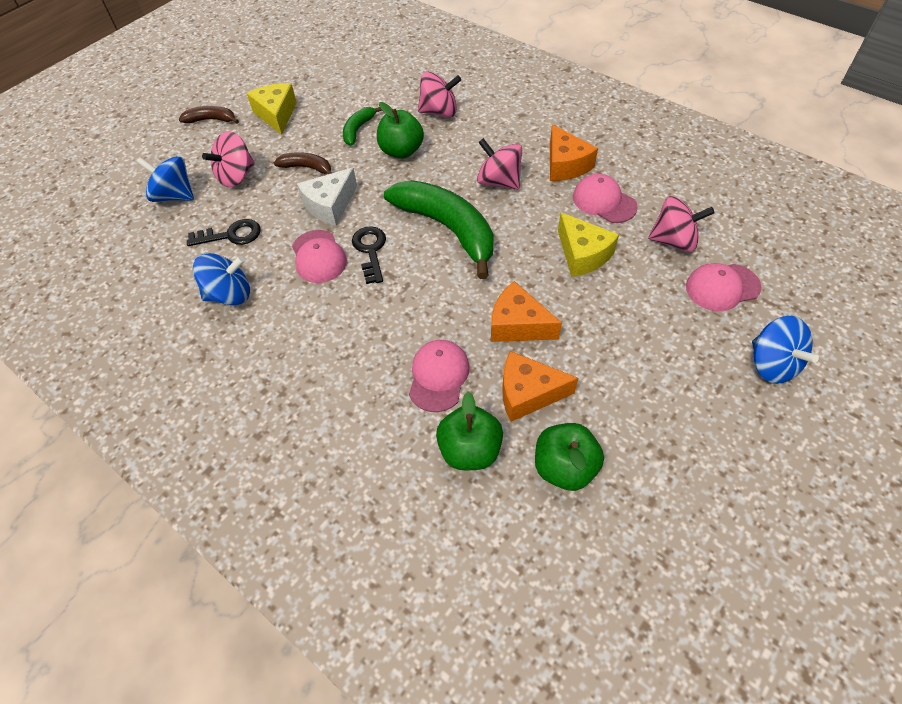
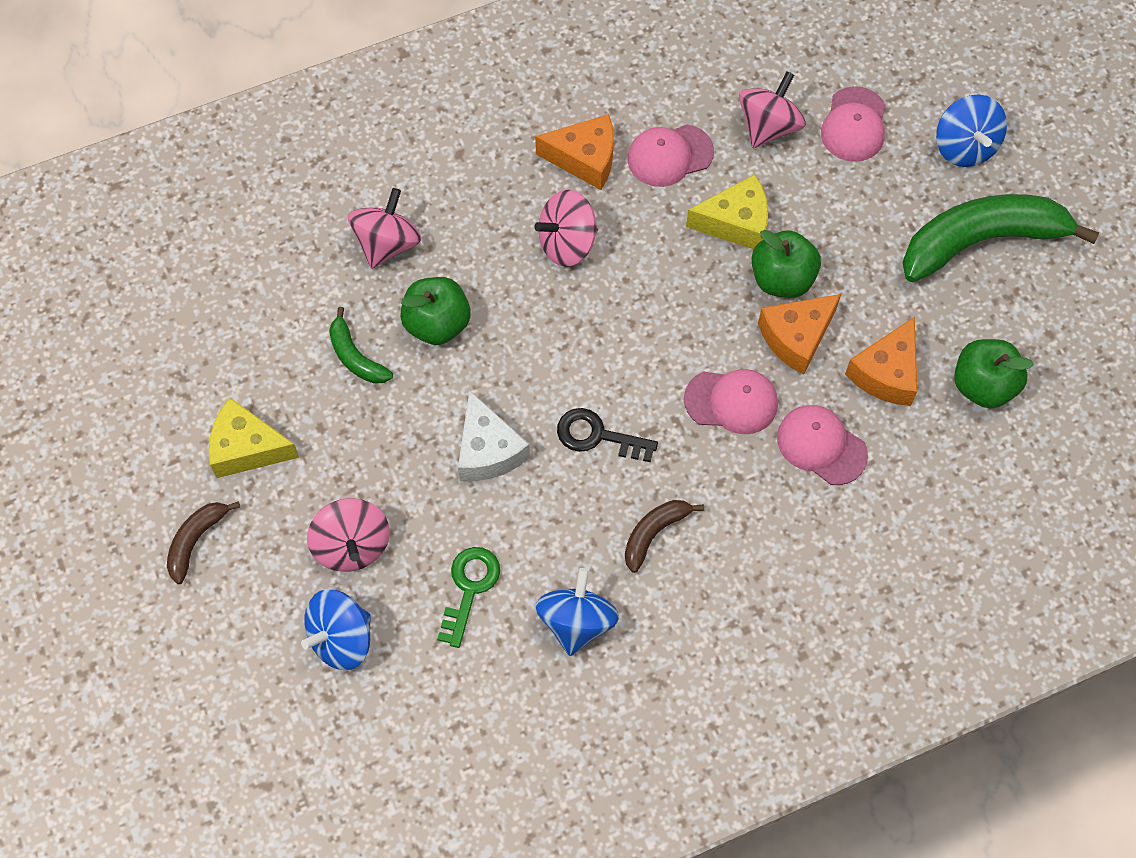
camera: 65 degrees left, 10 degrees up
(231, 235) = (469, 588): black key -> green key
(307, 168) = (394, 450): brown banana -> brown banana (654, 533)
(318, 256) = (572, 497): pink cap -> pink cap (731, 401)
(448, 229) = (613, 336): green banana -> green banana (981, 241)
(470, 450) = (923, 458): green apple -> green apple (782, 279)
(771, 364) = (964, 147): blue spinning top -> blue spinning top turned 75 degrees clockwise

